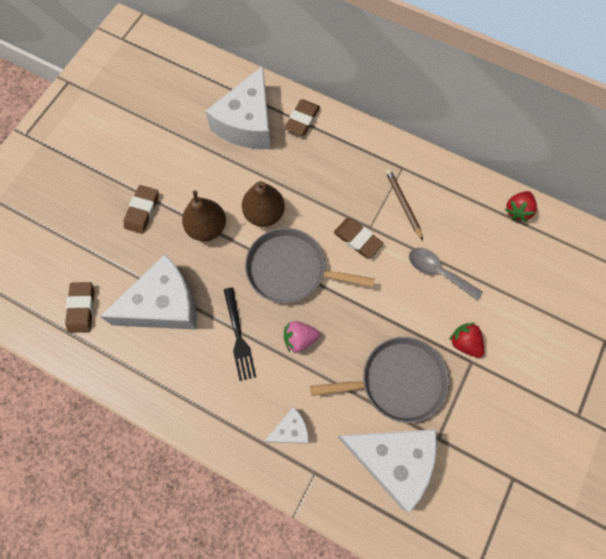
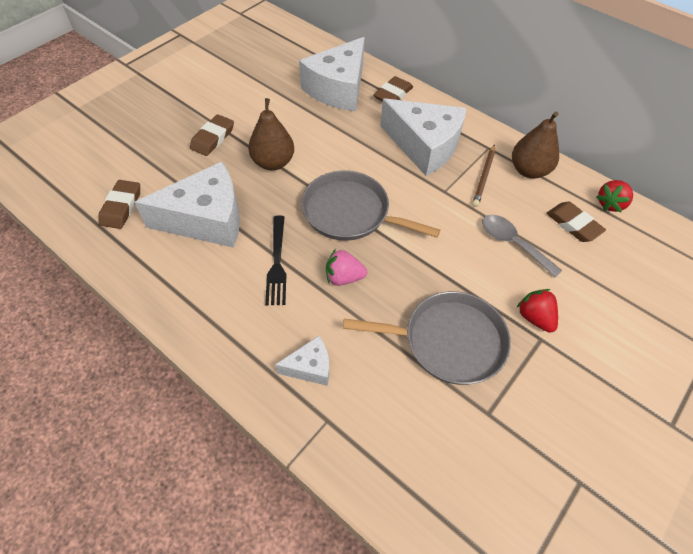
camera: 10 degrees right, 15 degrees down
(264, 214) = (335, 161): brown pear -> brown pear (528, 170)
(357, 239) = (428, 199): brown eraser -> brown eraser (573, 224)
(392, 460) = (426, 426): white cheese -> white cheese (424, 146)
(403, 204) = (484, 177): brown pencil -> brown pencil turned 150 degrees counterclockwise

